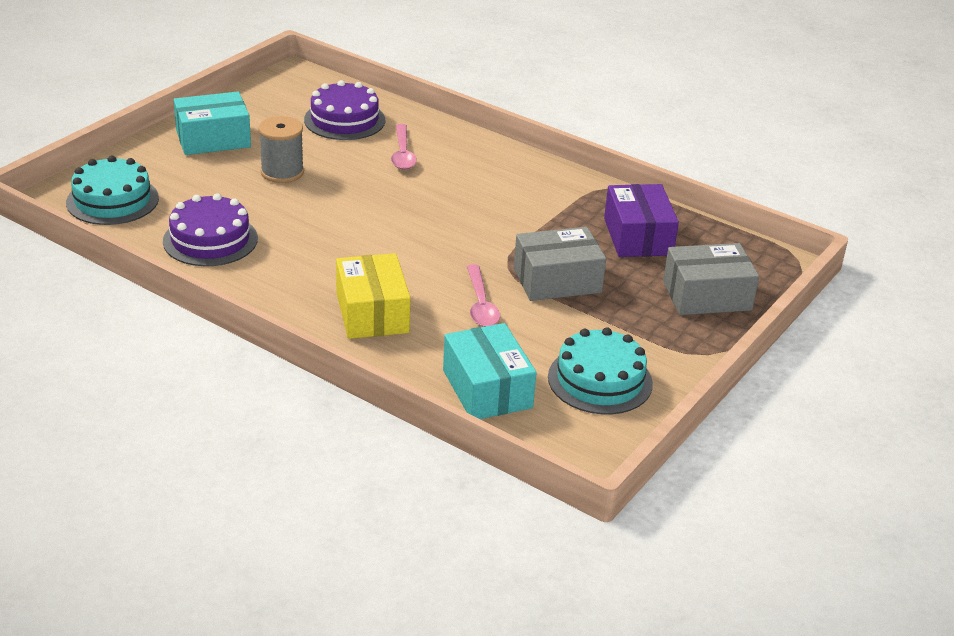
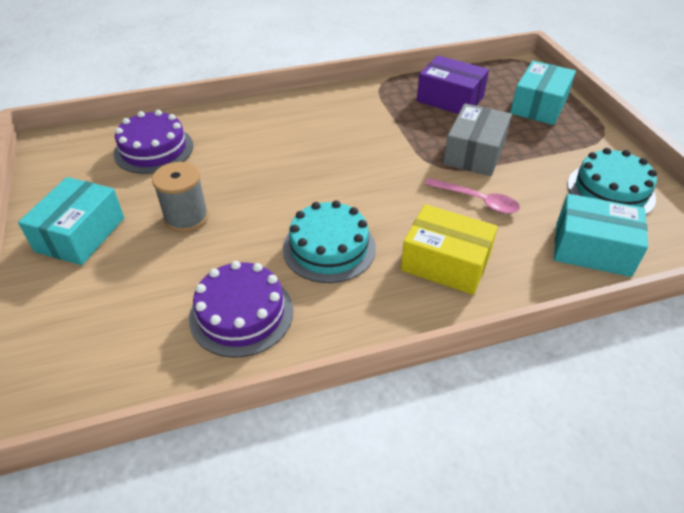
camera: 50 degrees left, 10 degrees up
(112, 200) = (93, 357): turquoise cake -> turquoise cake (329, 248)
(403, 154) = (238, 144): pink spoon -> none
(707, 296) = (539, 106): grey box -> turquoise box

